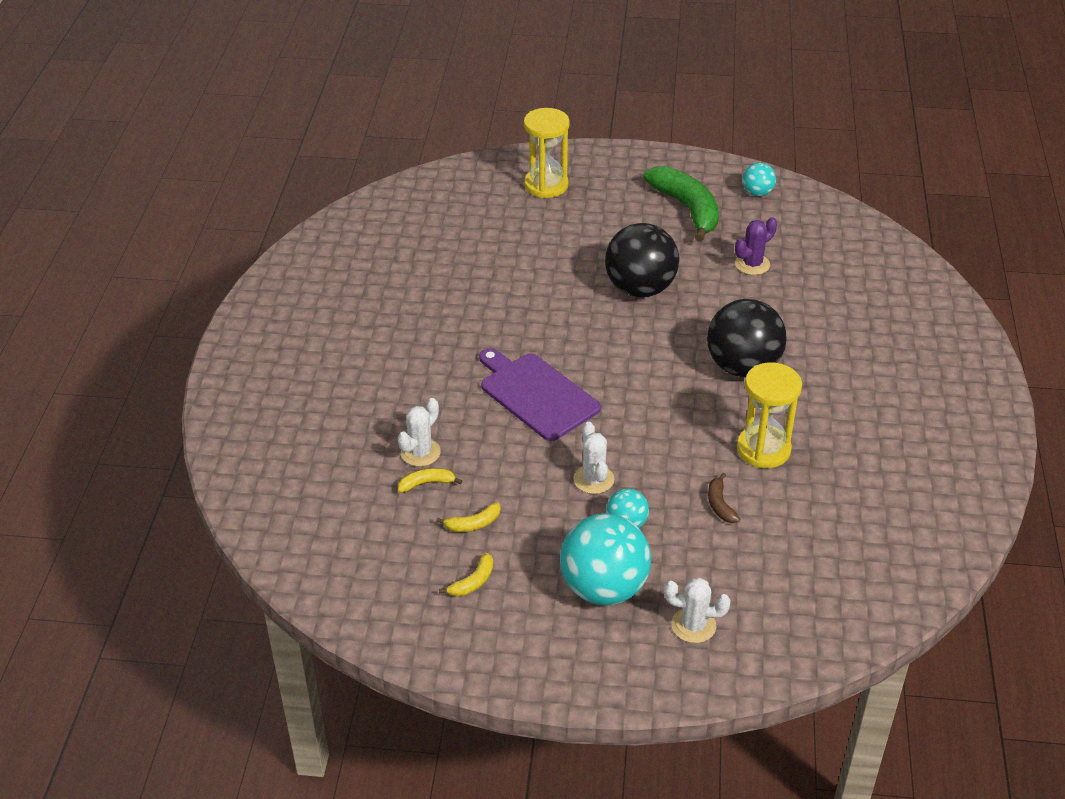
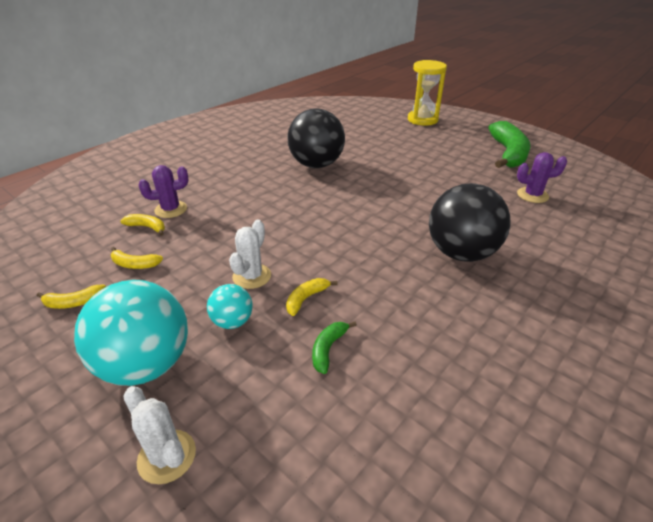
camera: 35 degrees right, 5 degrees down
(420, 452) = (171, 209): white cactus -> purple cactus
(536, 394) = (284, 209): purple cutting board -> none
(640, 288) = (428, 180): black ball -> black ball (316, 165)
(661, 475) = (306, 299): none -> yellow banana
(720, 505) = (328, 349): brown banana -> green banana
(757, 193) = (573, 161): turquoise ball -> none
(763, 449) = (418, 322): yellow hourglass -> none

